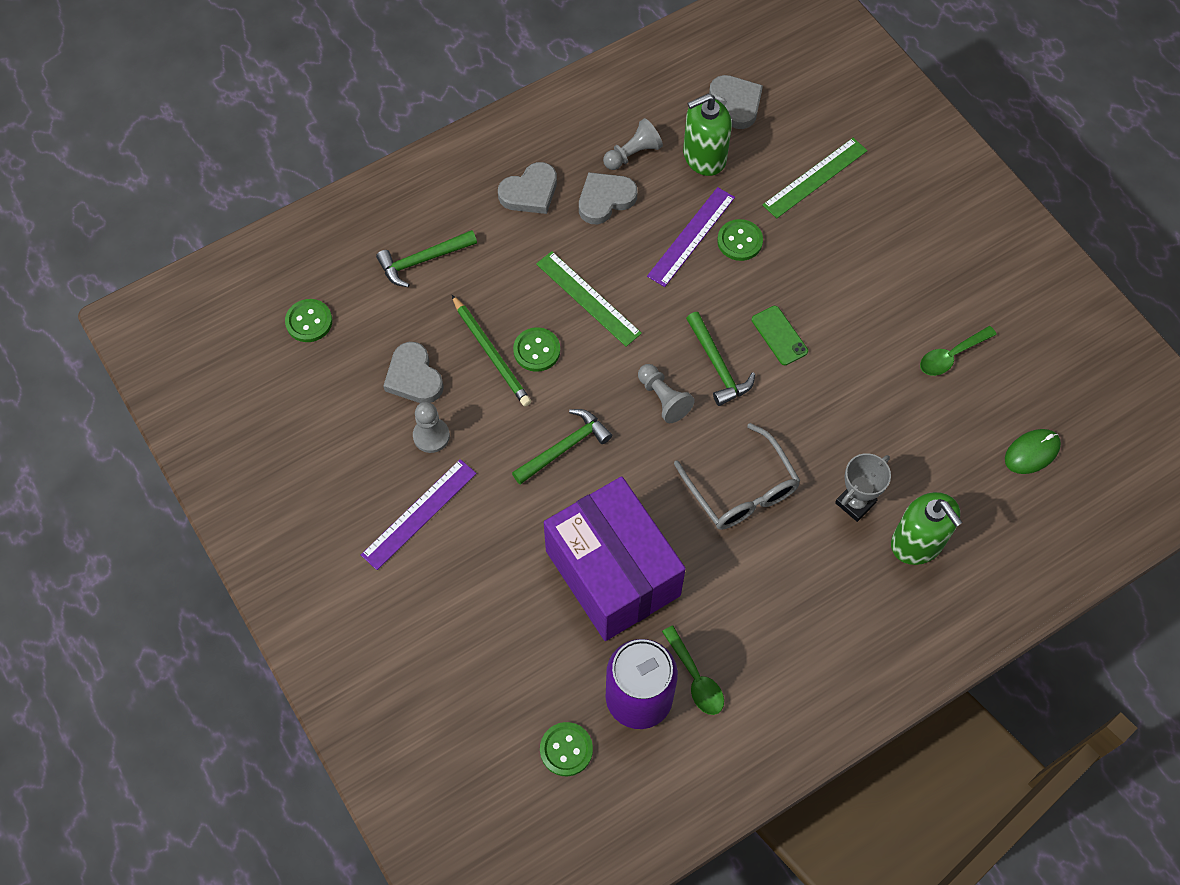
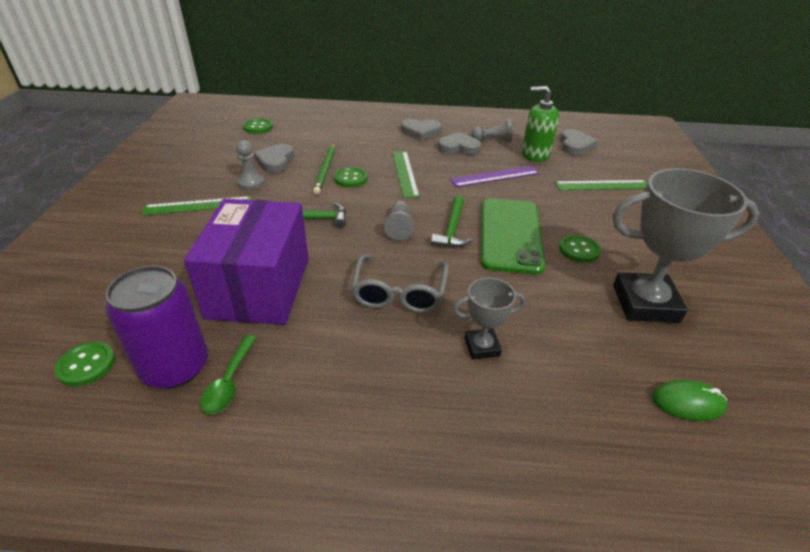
camera: 35 degrees right, 25 degrees down
(419, 514) = (198, 206): purple ruler -> green ruler
(423, 260) = (337, 131): green hammer -> none
(739, 241) = (524, 189): green button -> green button (579, 250)
(779, 335) = (510, 235): green phone -> green phone, size x2.27
(917, 542) = (515, 404): green soap dispenser -> none
(951, 356) = (645, 303): green spoon -> grey trophy

